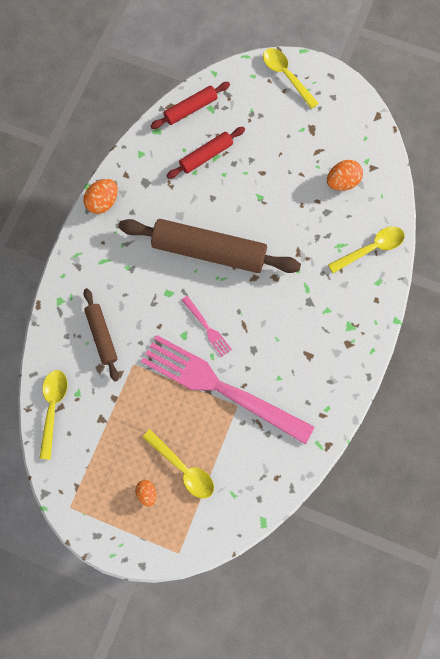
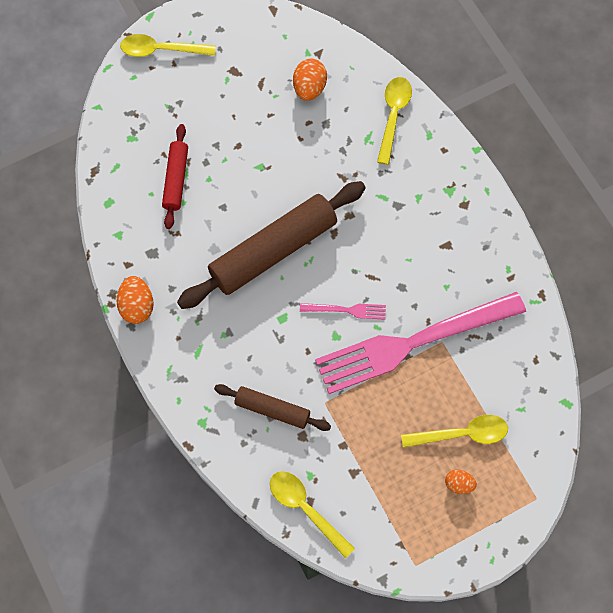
camera: 50 degrees left, 5 degrees down
(190, 109) = (115, 156): red rolling pin -> none

